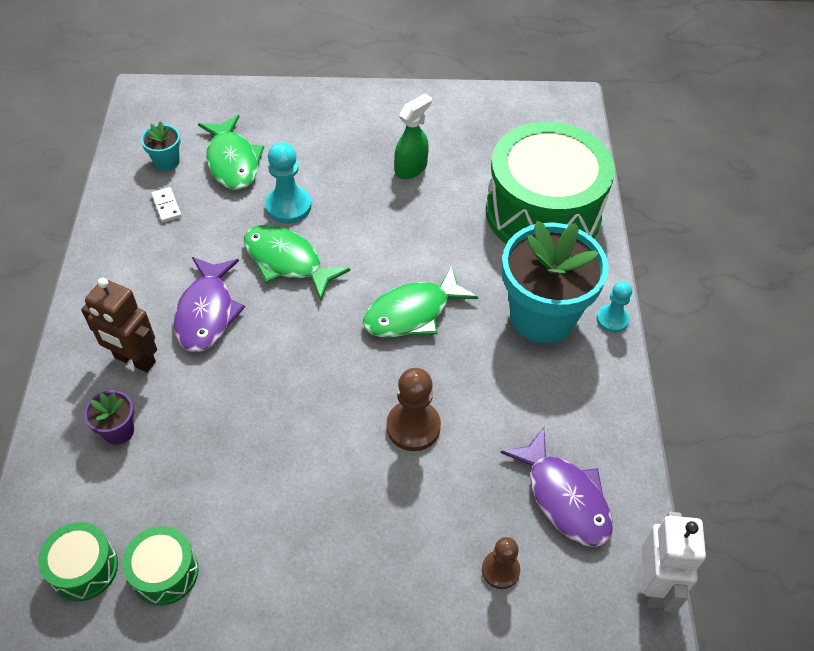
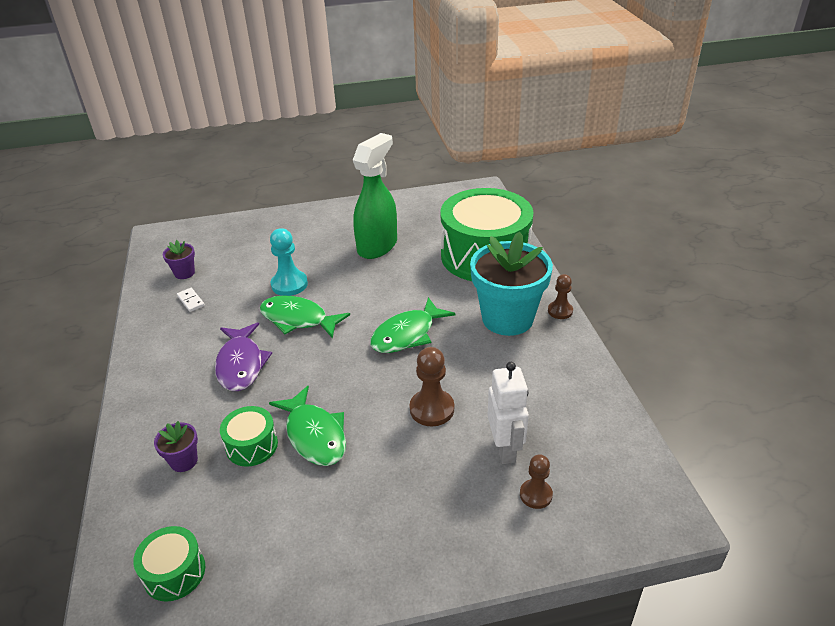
camera: 10 degrees left, 15 degrees down
(134, 360) = (187, 408): brown robot -> none
(165, 572) = (249, 559): green drum -> green drum (252, 445)
(167, 162) = (184, 273): turquoise flower pot -> purple flower pot
(232, 161) = (237, 264): green fish -> green fish (314, 435)
(411, 168) = (378, 246): green spray bottle -> green spray bottle, size x1.75
(564, 497) = (568, 433): purple fish -> none
(612, 319) = (560, 311): turquoise pawn -> brown pawn
(653, 585) = (660, 478): white robot -> white robot (505, 449)

